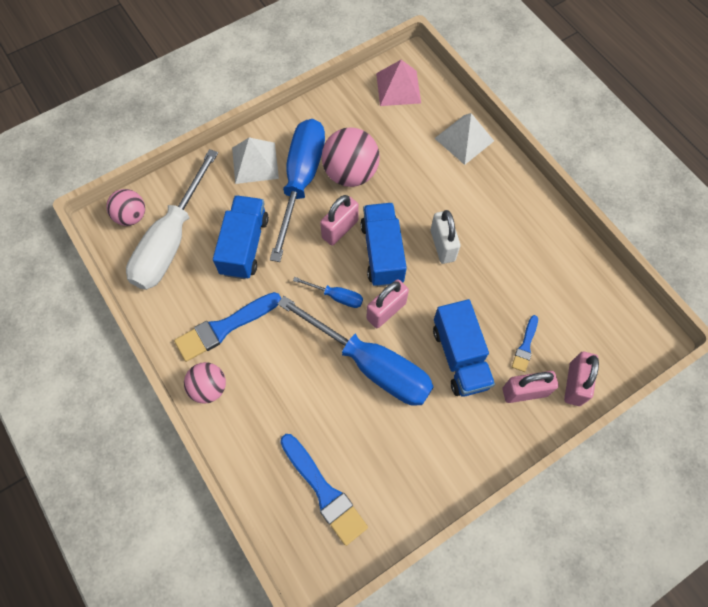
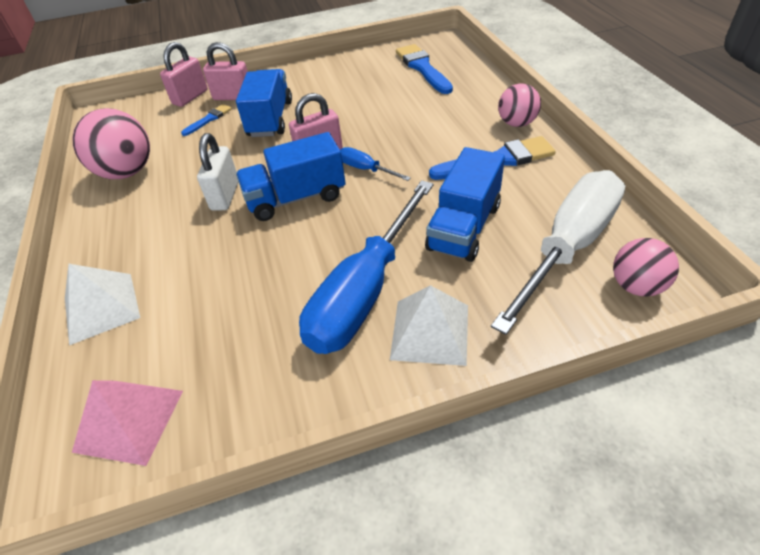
camera: 160 degrees left, 20 degrees down
(340, 229) = (335, 227): pink padlock -> none
(350, 173) = (289, 289): pink ball -> pink ball (127, 172)
(371, 365) = (353, 122): blue screwdriver -> none
(382, 253) = (296, 198): blue truck -> blue truck turned 60 degrees clockwise

